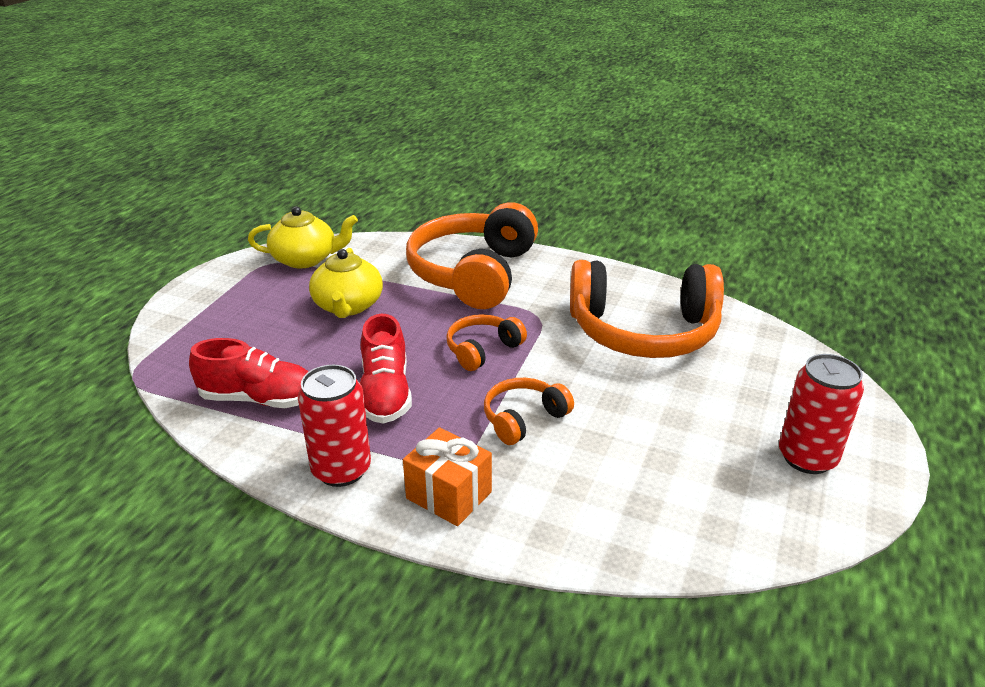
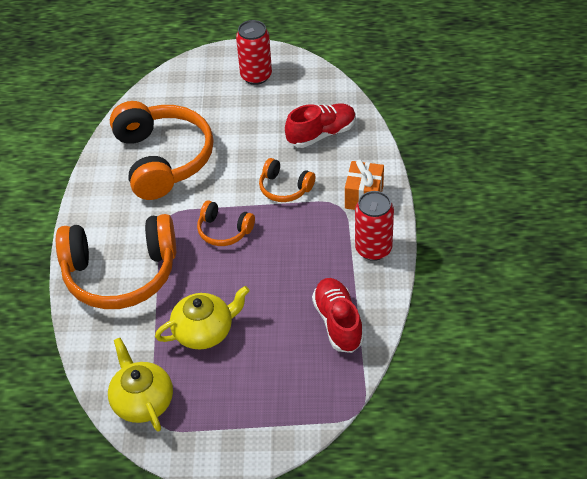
camera: 110 degrees left, 15 degrees up
(385, 393) = (296, 260): red shoe -> red shoe (321, 134)

